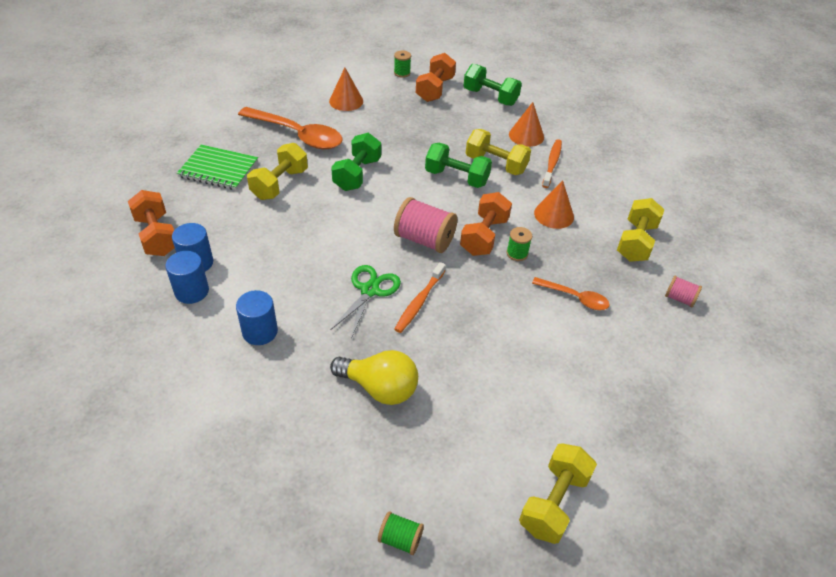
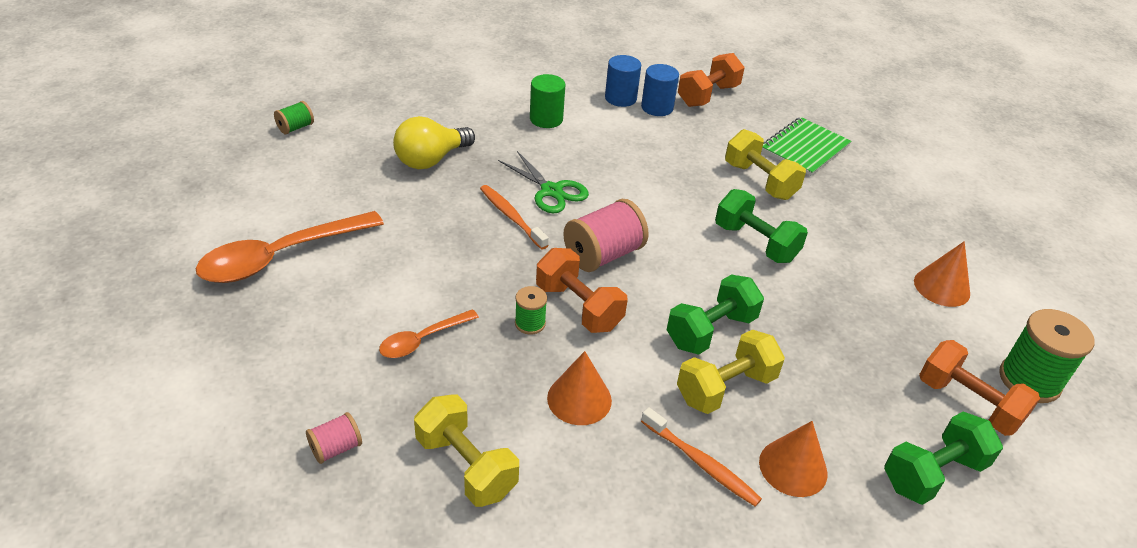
camera: 115 degrees right, 5 degrees down
(157, 236) = (708, 95): orange dumbbell -> orange dumbbell turned 45 degrees counterclockwise
(260, 332) = (546, 119): blue cylinder -> green cylinder
(298, 135) = (860, 220): orange spoon -> orange spoon (280, 257)
(402, 73) = (1029, 380): green spool -> green spool, size x1.90
(553, 502) = (233, 208): yellow dumbbell -> none

